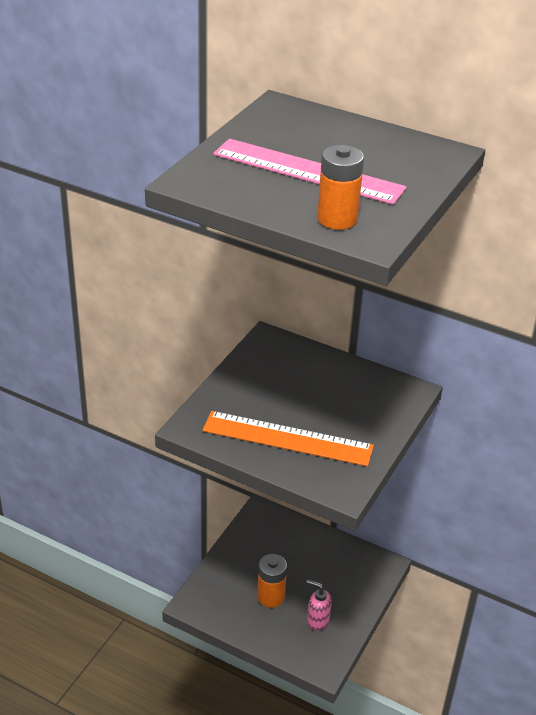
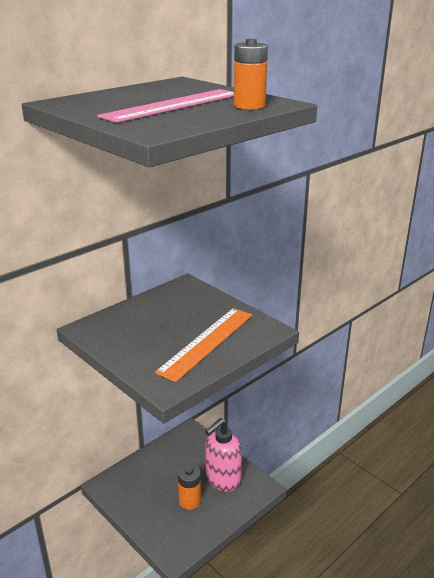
camera: 70 degrees left, 10 degrees down
(317, 620) = (222, 479): pink soap dispenser -> pink soap dispenser, size x1.89

